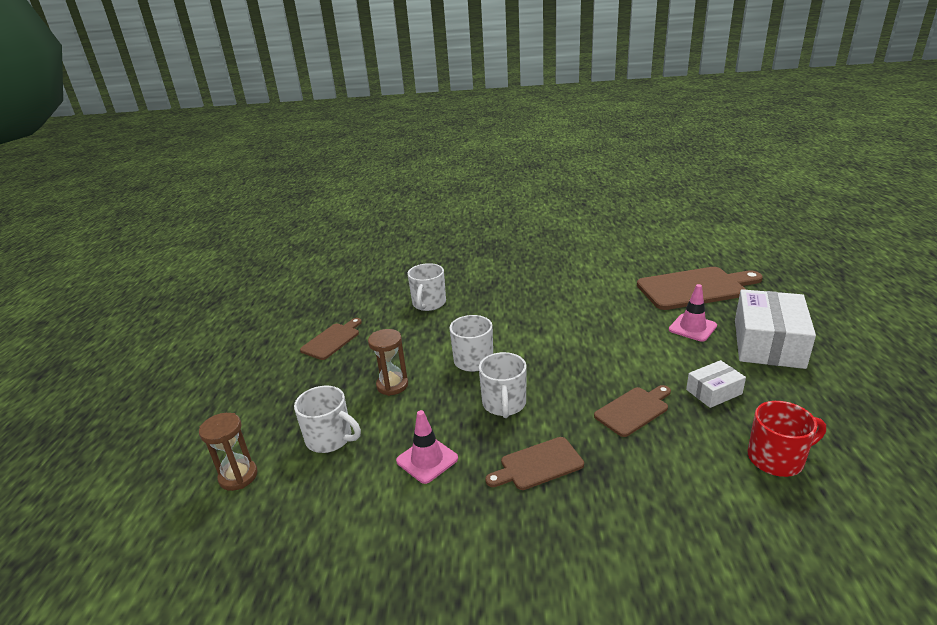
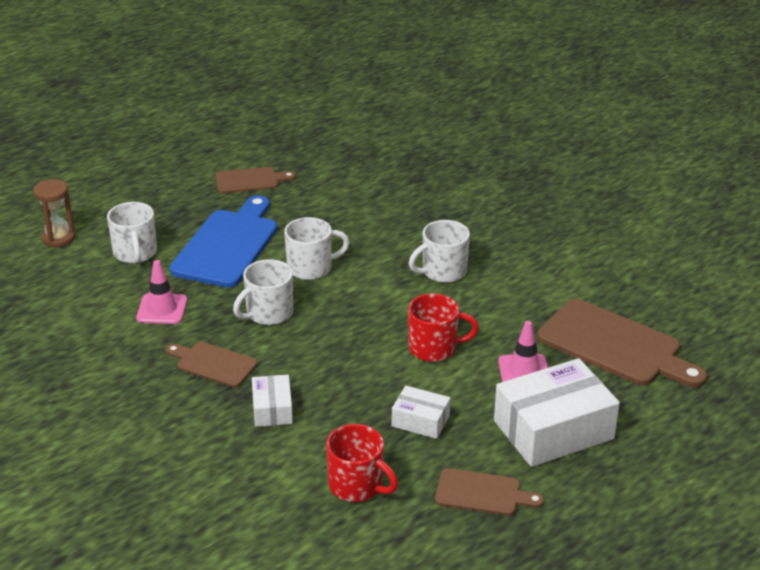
camera: 45 degrees right, 5 degrees up
(392, 385) = (227, 245): brown hourglass -> blue cutting board
(428, 304) = (368, 197): white mug -> white mug (442, 271)
(631, 350) = (434, 348): none -> red mug
(633, 410) = (339, 385): brown cutting board -> brown cutting board (482, 493)
(634, 459) = (272, 409): none -> white box

